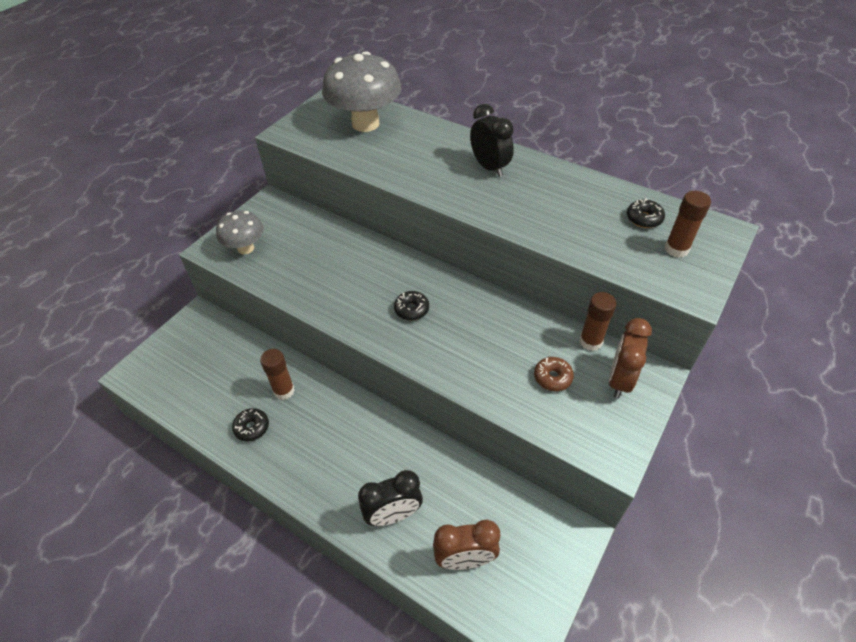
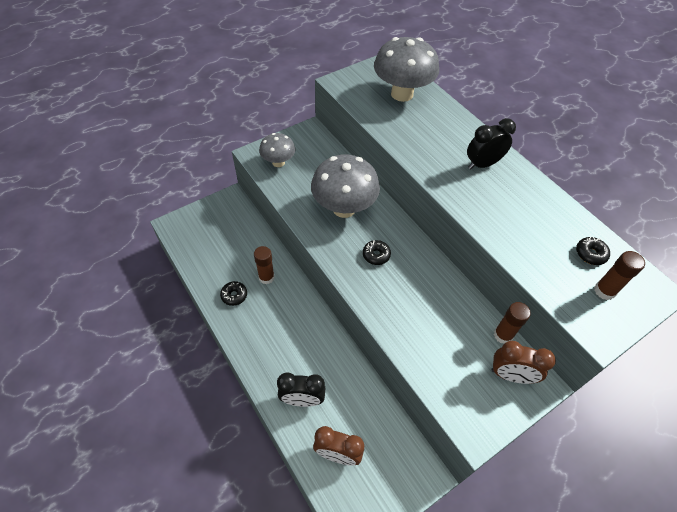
camera: 20 degrees right, 5 degrees up
(350, 272) = (344, 208): none -> grey mushroom
(489, 167) = (482, 164): black clock -> black clock turned 105 degrees counterclockwise
(552, 377) = (458, 351): brown donut -> none
(619, 380) = (510, 375): brown clock -> brown clock turned 120 degrees counterclockwise

